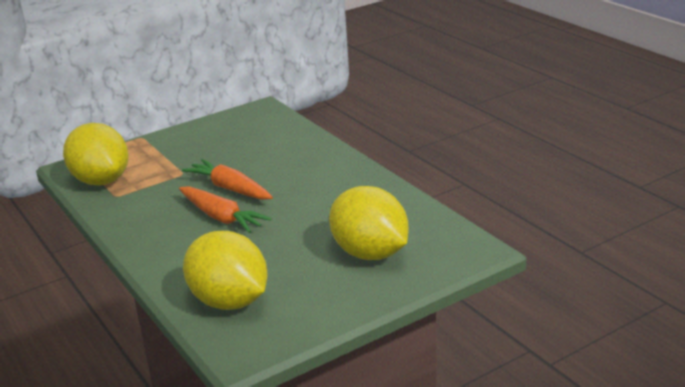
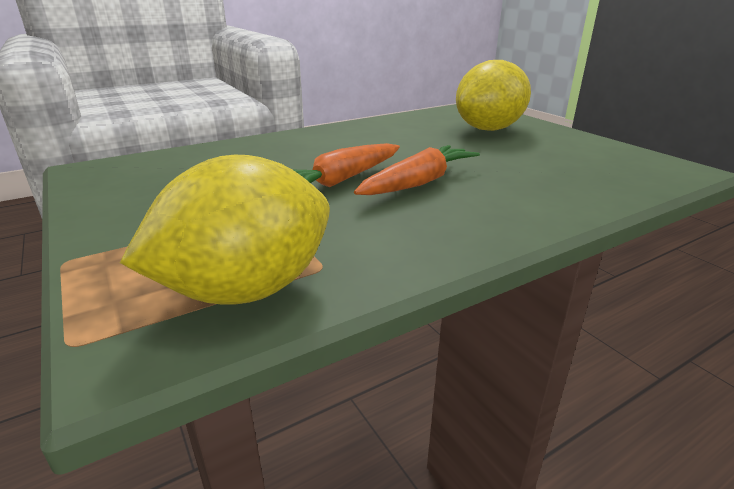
camera: 90 degrees left, 0 degrees up
(229, 301) = (603, 174): yellow lemon -> none

